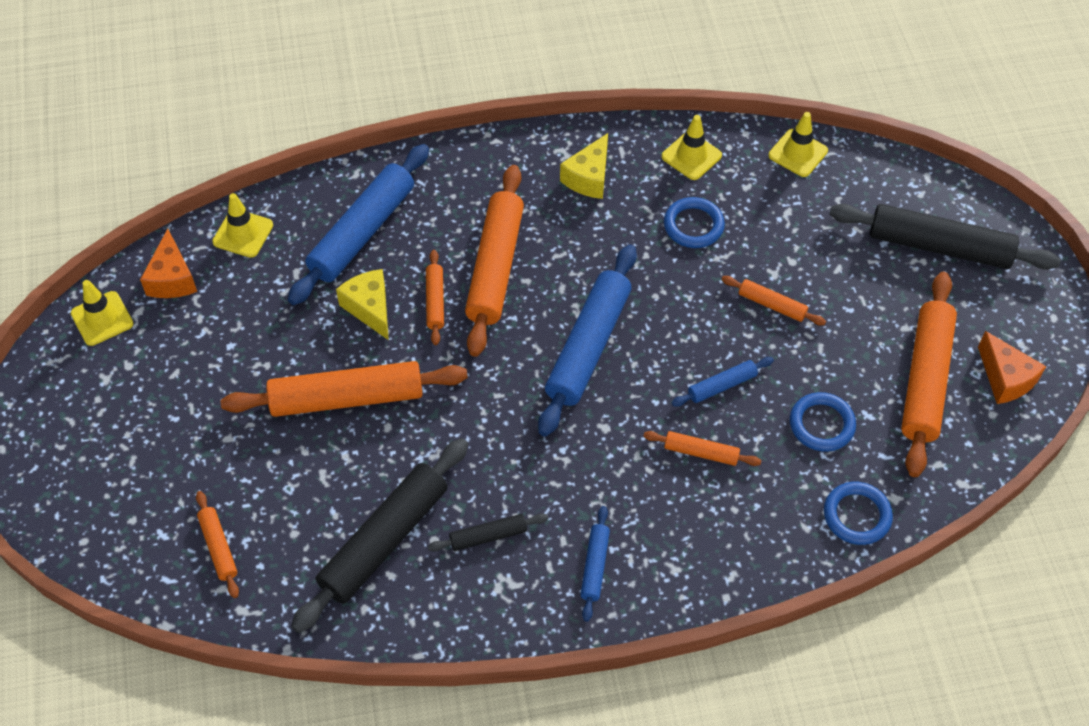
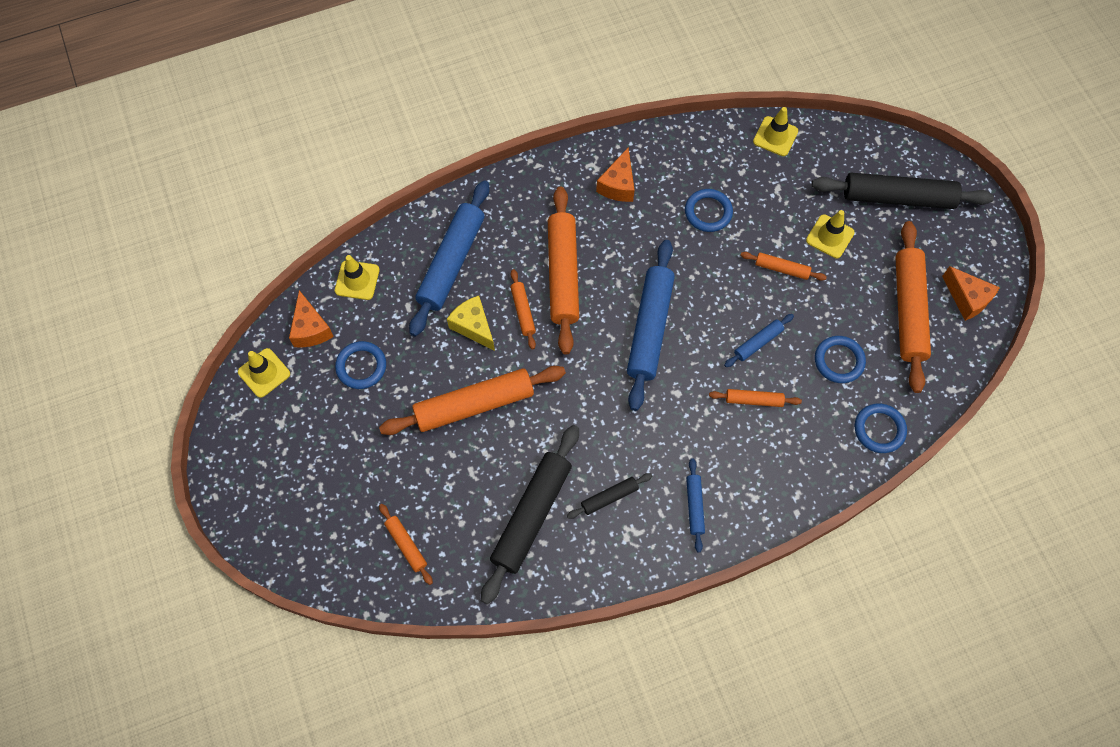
camera: 10 degrees left, 10 degrees up
(221, 331) = (361, 366): none -> blue ring
(589, 178) = (618, 185): yellow cheese -> orange cheese
(691, 156) = (694, 153): yellow traffic cone -> yellow traffic cone (830, 236)

